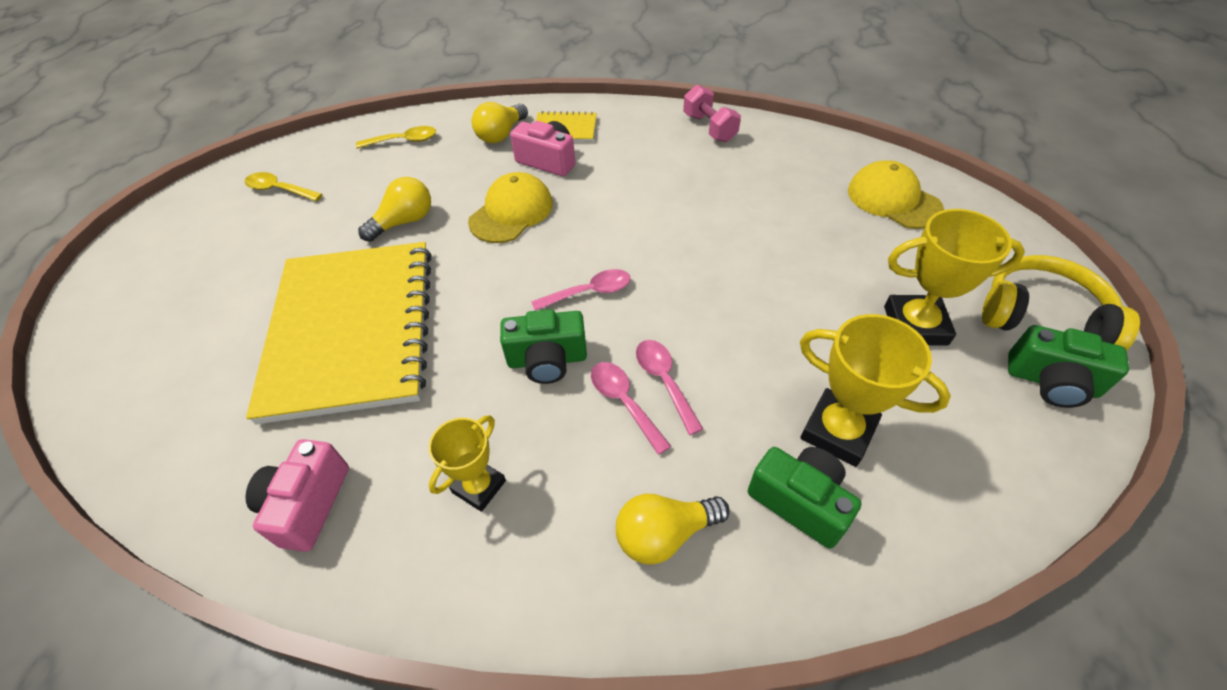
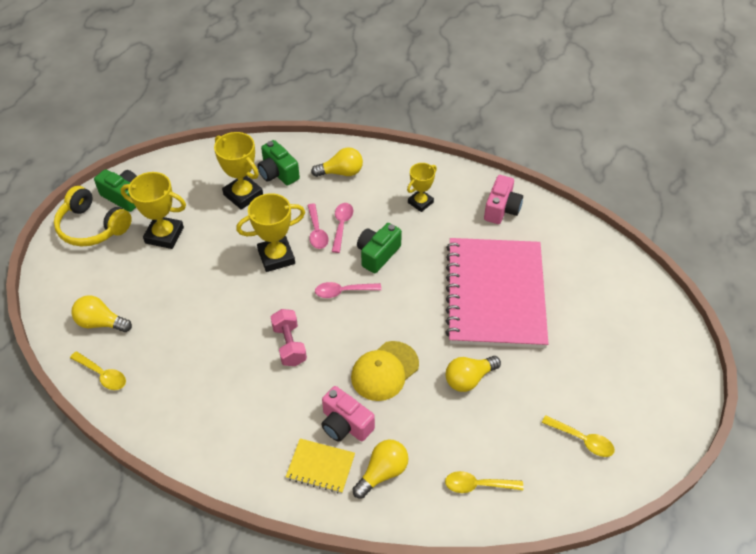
camera: 170 degrees left, 0 degrees up
(352, 330) = (495, 294): yellow notebook -> pink notebook
(547, 360) = (377, 254): green camera -> green camera turned 60 degrees counterclockwise
(624, 402) = (341, 225): pink spoon -> pink spoon turned 150 degrees counterclockwise
(709, 128) = (189, 436): pink dumbbell -> pink dumbbell (289, 345)
(712, 324) = (276, 257): none -> yellow trophy
(841, 156) = (103, 375): none -> yellow spoon
(893, 200) = (101, 323): yellow cap -> yellow light bulb

